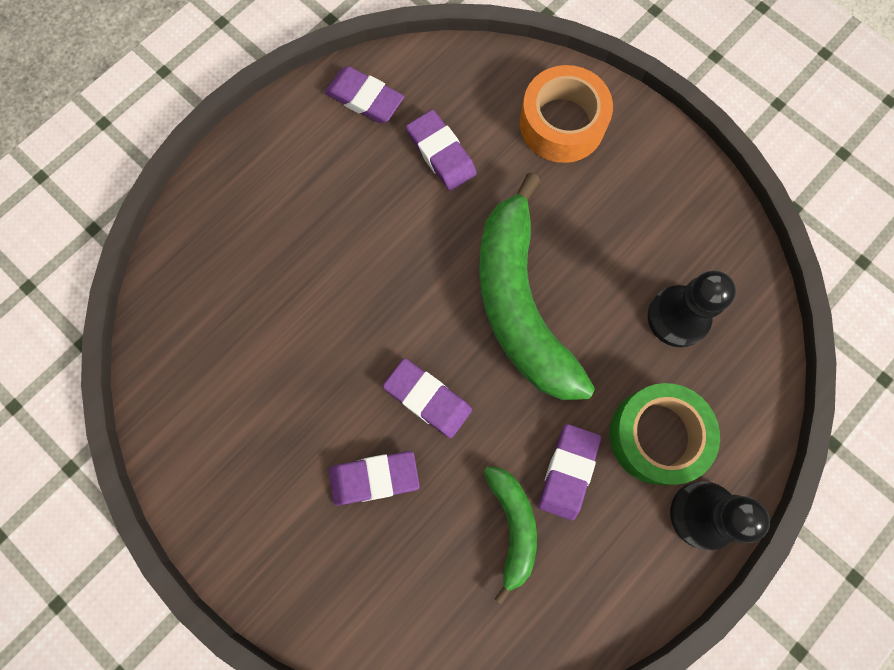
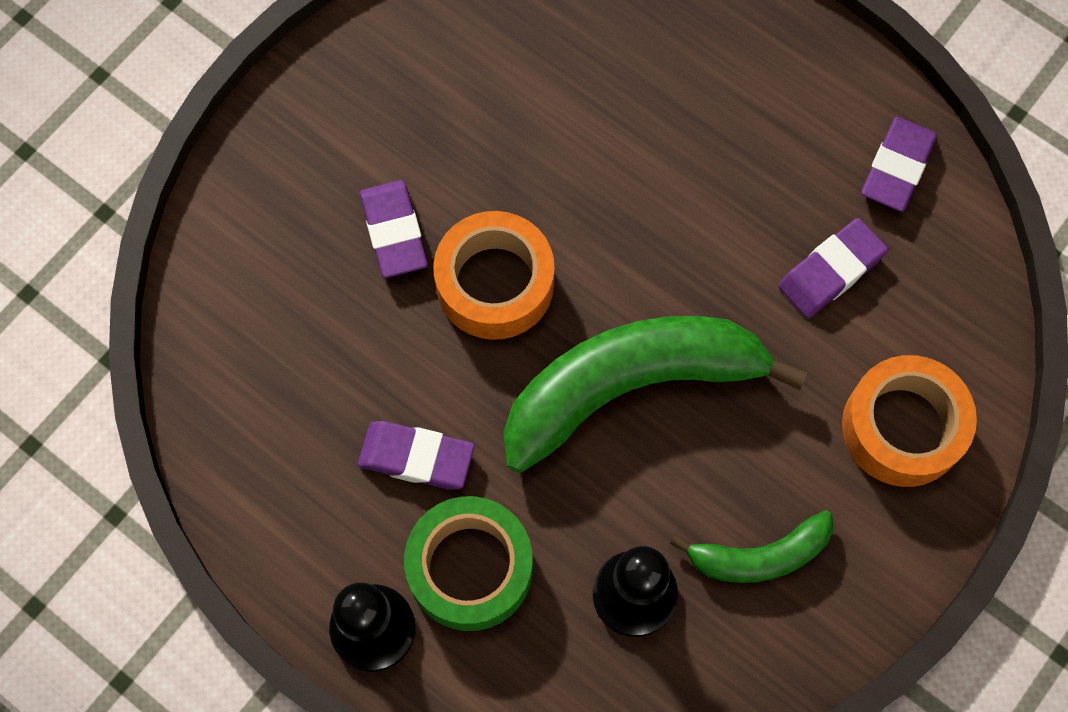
camera: 85 degrees right, 5 degrees down
(428, 399) = (495, 283): purple eraser -> orange tape
(512, 527) = (346, 394): green banana -> green banana (759, 556)

